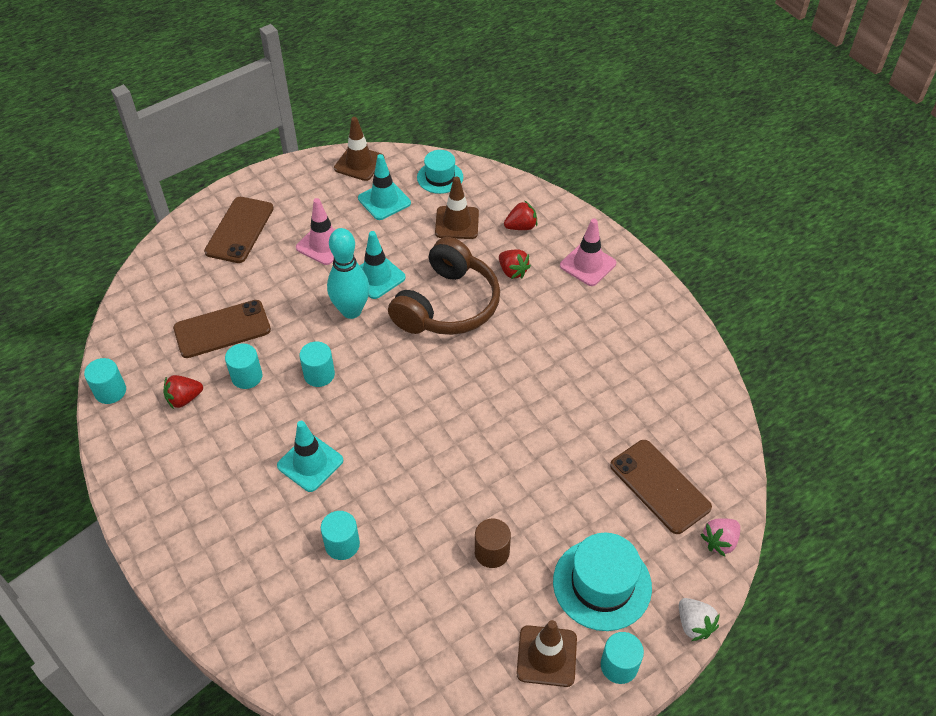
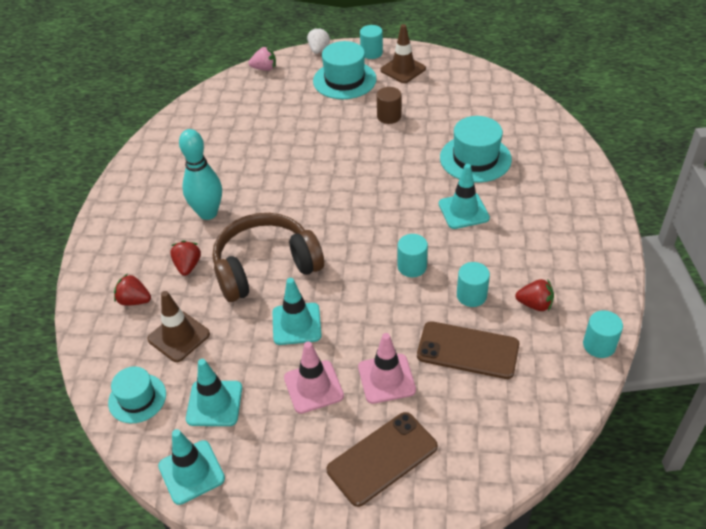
camera: 140 degrees left, 5 degrees down
(342, 544) = (475, 158): turquoise cylinder -> turquoise hat
(351, 311) = (344, 305): turquoise bowling pin -> turquoise bowling pin (208, 213)
(359, 163) = (191, 472): brown traffic cone -> turquoise traffic cone
(587, 264) = (129, 240): pink traffic cone -> pink traffic cone (386, 378)
(659, 486) = (263, 101): brown phone -> none

